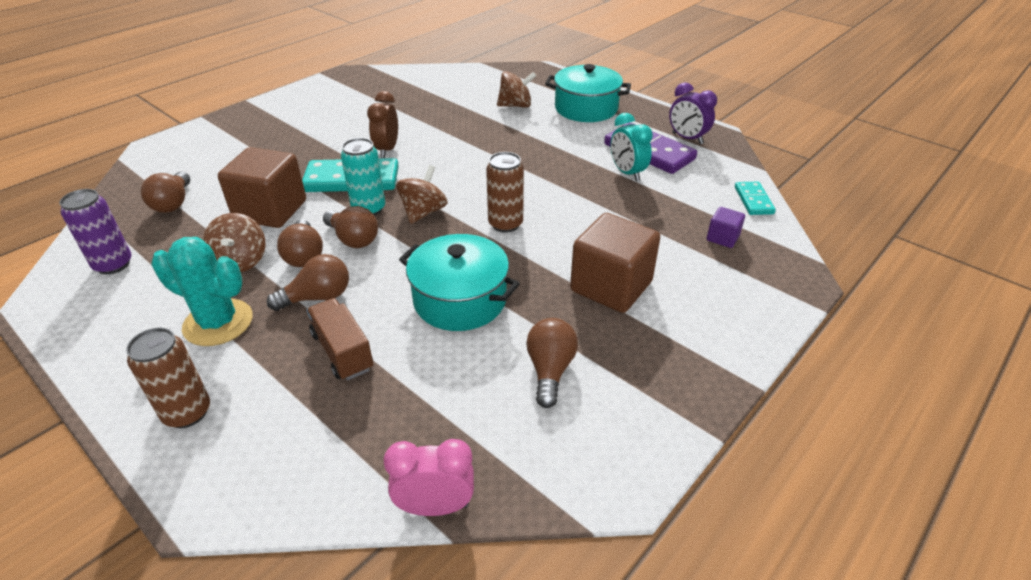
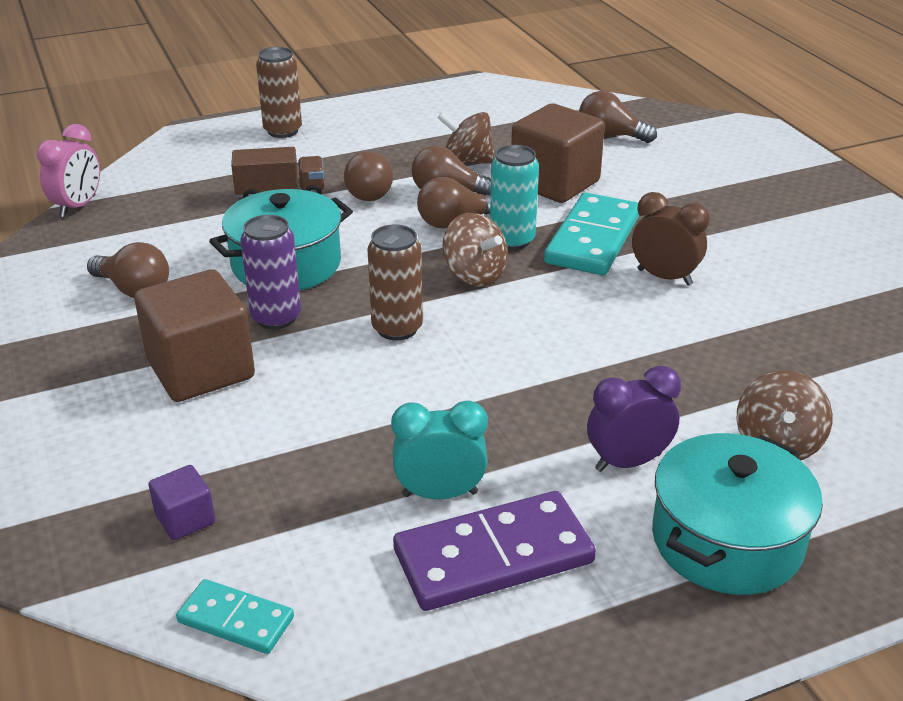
camera: 115 degrees right, 5 degrees down
(113, 264) = (513, 108): purple can -> purple can (276, 317)
(218, 323) = (379, 146): turquoise cactus -> none
(687, 138) = (511, 646): purple clock -> purple clock (628, 462)

